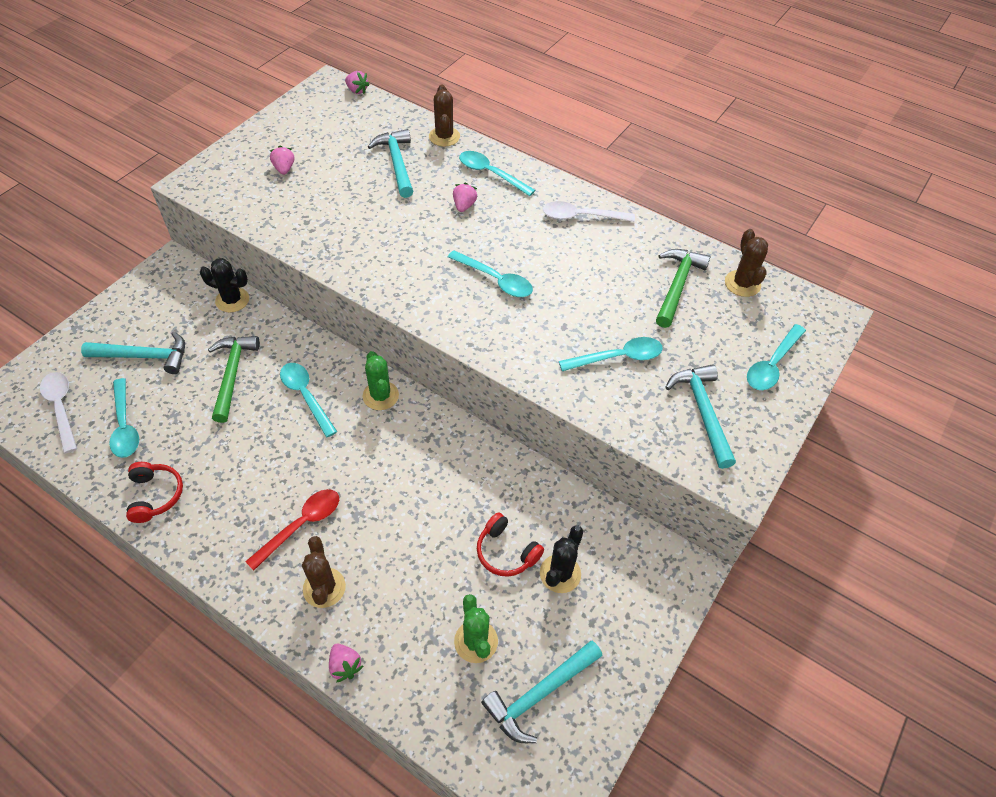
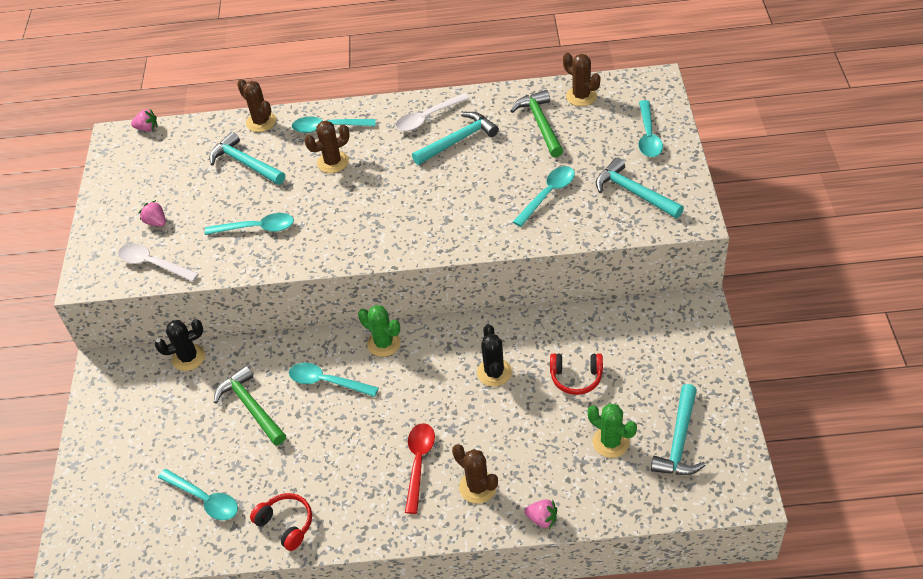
camera: 30 degrees left, 5 degrees down
(61, 408) = (134, 525): white spoon -> white spoon (153, 264)
(144, 356) = (161, 444): turquoise hammer -> turquoise hammer (457, 141)
(464, 206) = (333, 162): pink strawberry -> brown cactus
(496, 280) = (412, 198): turquoise spoon -> turquoise spoon (257, 228)
(560, 573) = (623, 365): black cactus -> black cactus (494, 372)

